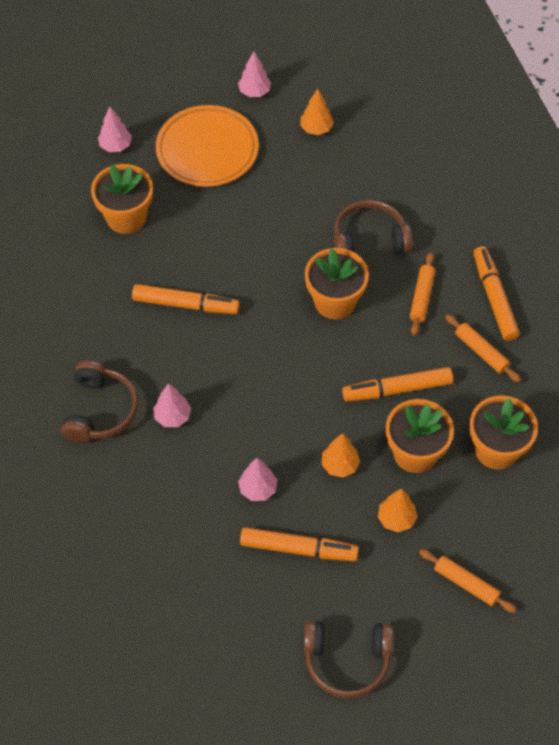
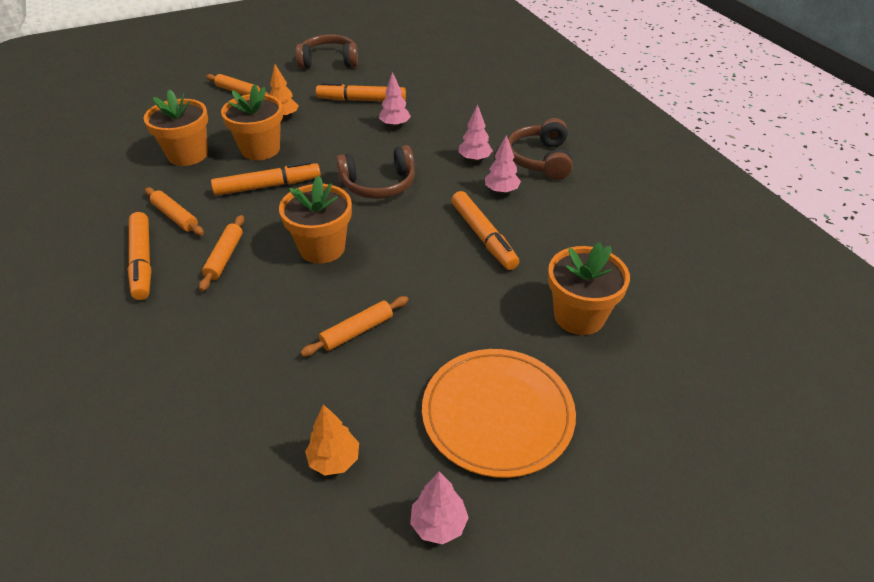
camera: 175 degrees right, 15 degrees down
(115, 146) = (632, 409): pink tree -> pink tree (501, 191)
(185, 304) = (483, 236): orange marker -> orange marker turned 120 degrees counterclockwise
(302, 216) = (357, 331): none -> orange rolling pin
(340, 465) = (326, 140): orange tree -> none
(369, 239) = (274, 310): brown headphones -> brown headphones (378, 185)

